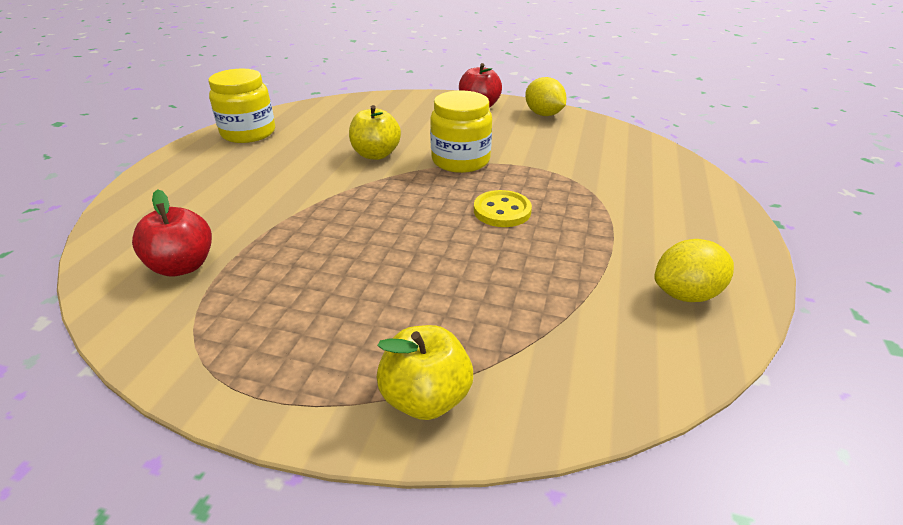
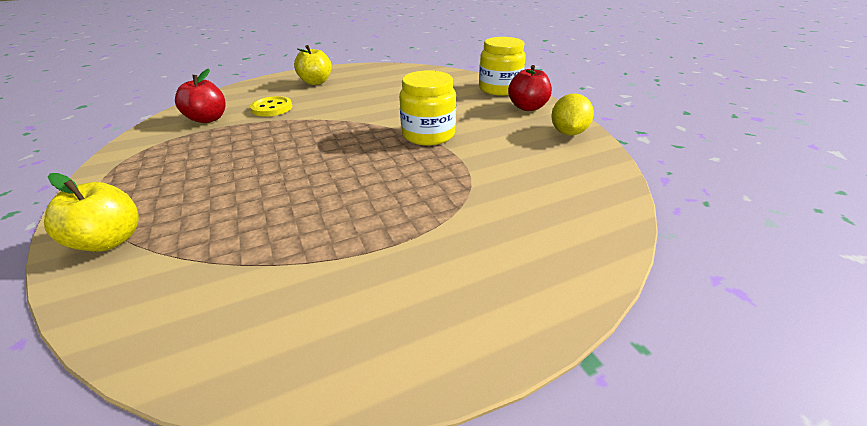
camera: 50 degrees right, 0 degrees up
(248, 133) = (365, 72): yellow jar -> yellow jar (499, 89)
(376, 154) = (392, 108): yellow apple -> yellow apple (316, 82)
(502, 211) = (374, 178): yellow button -> yellow button (272, 108)
(686, 294) = (332, 325): yellow lemon -> none

